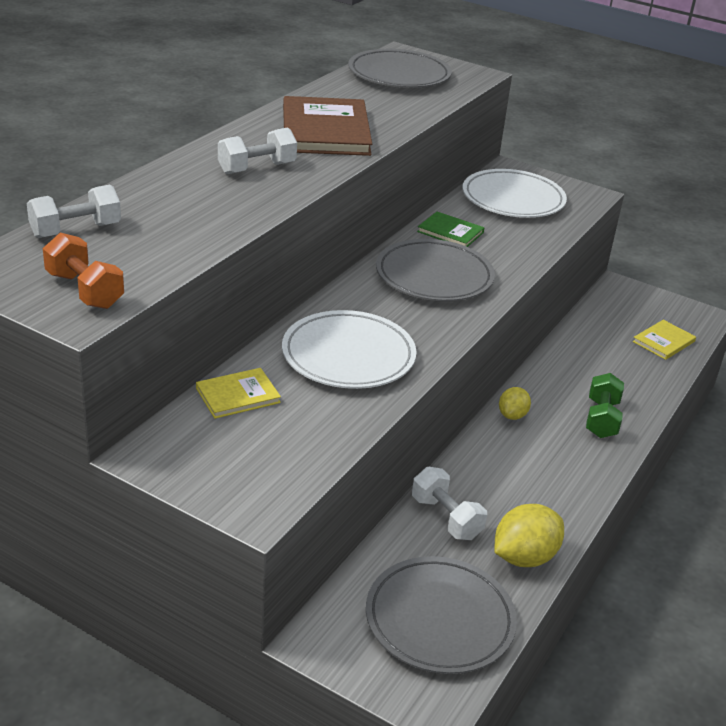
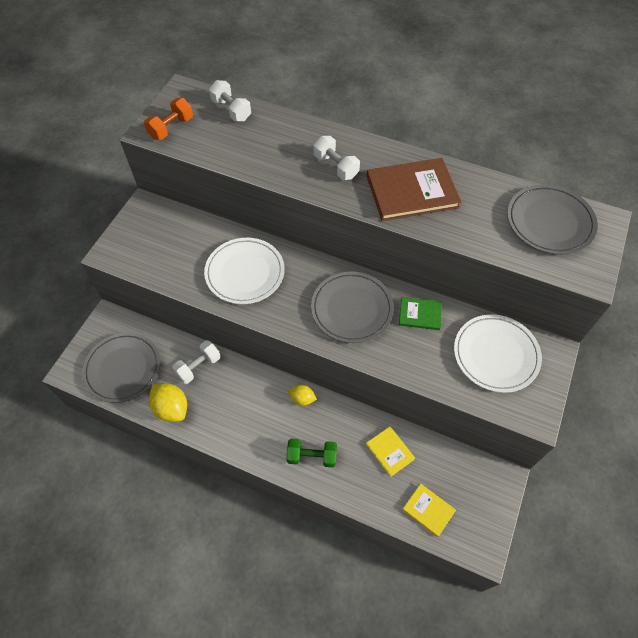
camera: 85 degrees right, 25 degrees up
(238, 395) = (197, 230): yellow book -> yellow book (390, 451)
(450, 232) = (420, 314): green book -> green book turned 75 degrees clockwise

